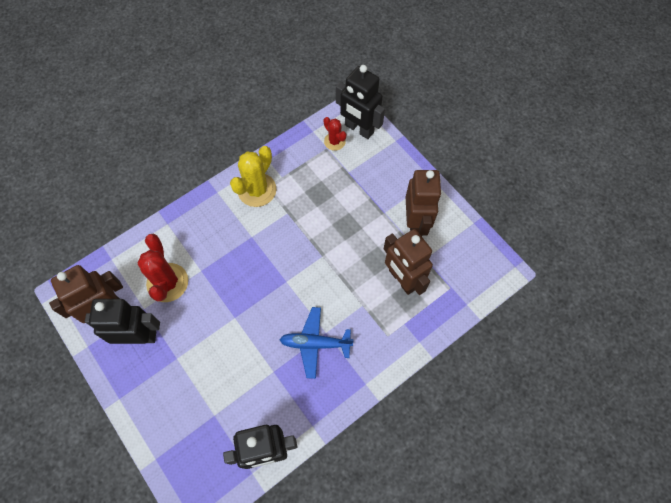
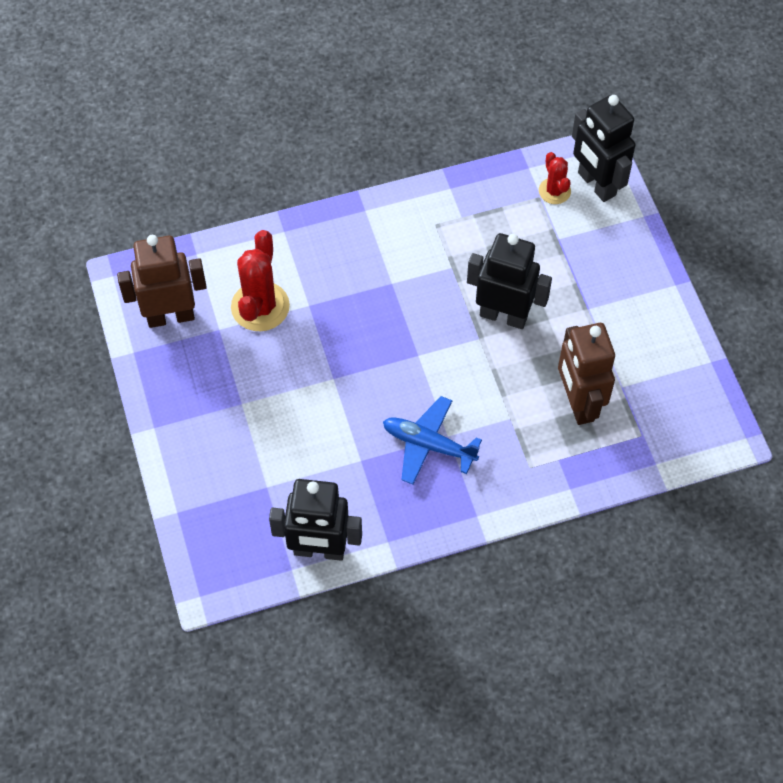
camera: 20 degrees right, 5 degrees down
(139, 336) = (202, 361): black robot -> black robot (503, 315)
(257, 190) = (420, 224): yellow cactus -> none
(416, 222) = (627, 336): brown robot -> none

